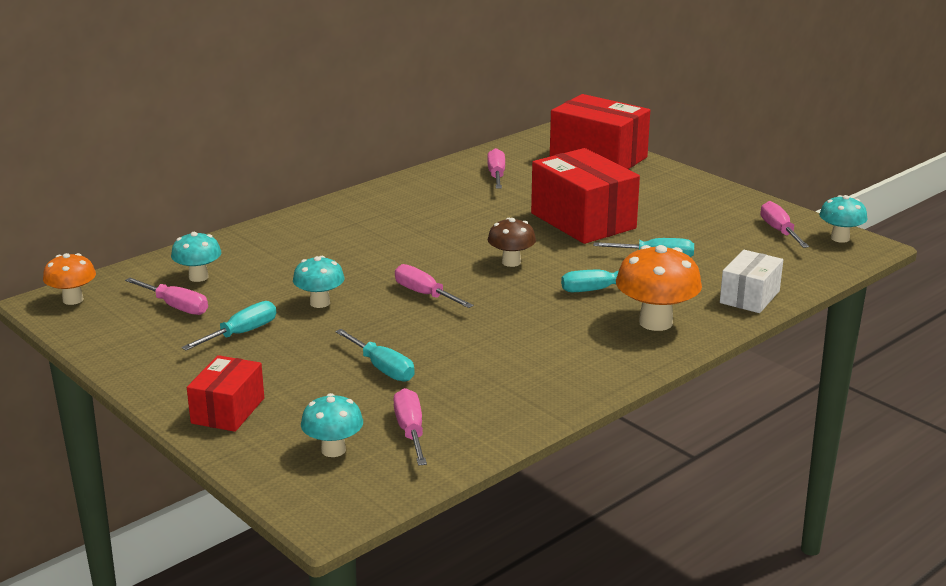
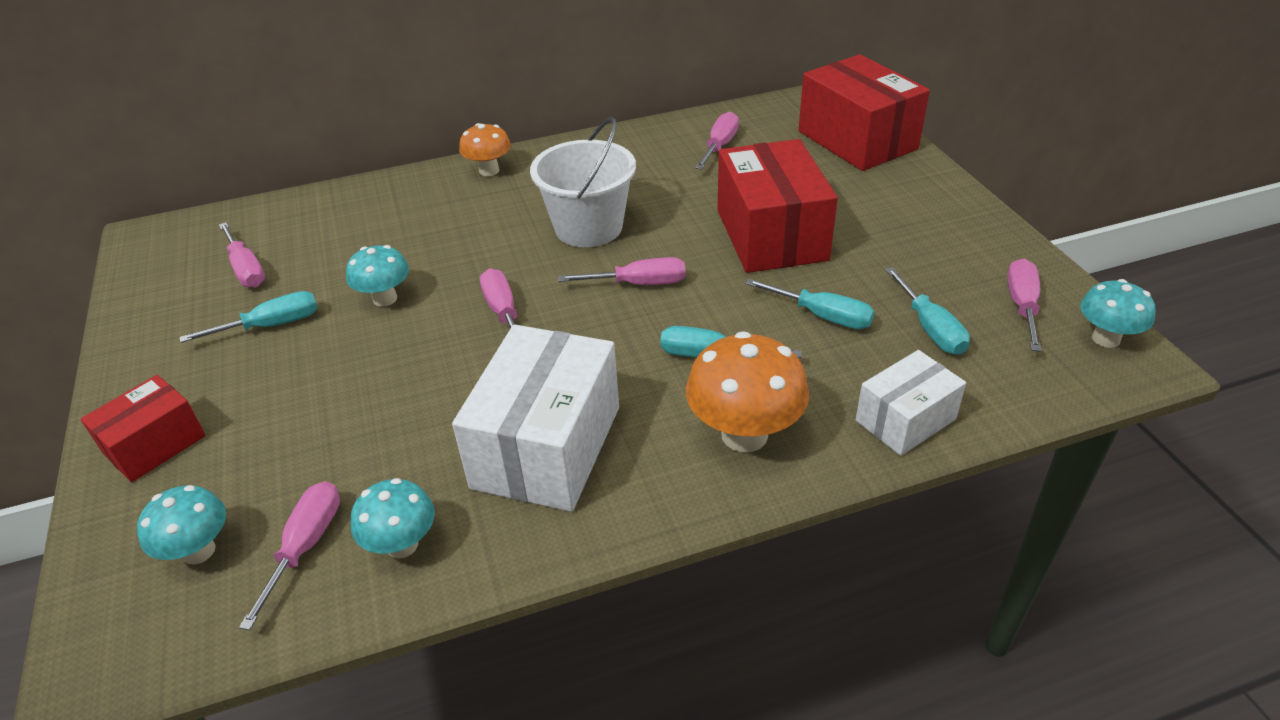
camera: 25 degrees right, 15 degrees up
(73, 300) = (168, 237): orange mushroom -> orange mushroom (489, 171)
(198, 277) = (303, 232): turquoise mushroom -> turquoise mushroom (402, 545)
(382, 368) = (363, 423): turquoise screwdriver -> turquoise screwdriver (930, 328)
(440, 237) = (588, 227): none -> white bucket
(511, 262) = (638, 284): brown mushroom -> pink screwdriver
(529, 353) = (547, 447): none -> white box

